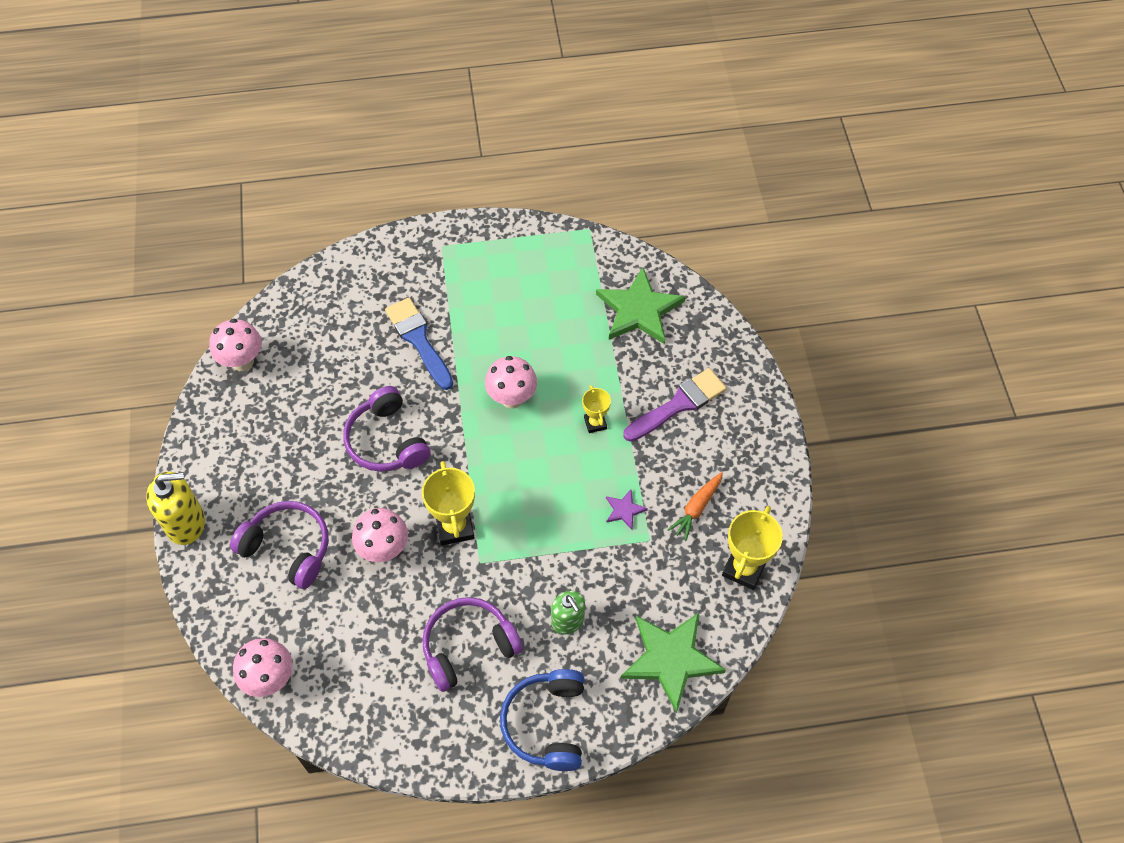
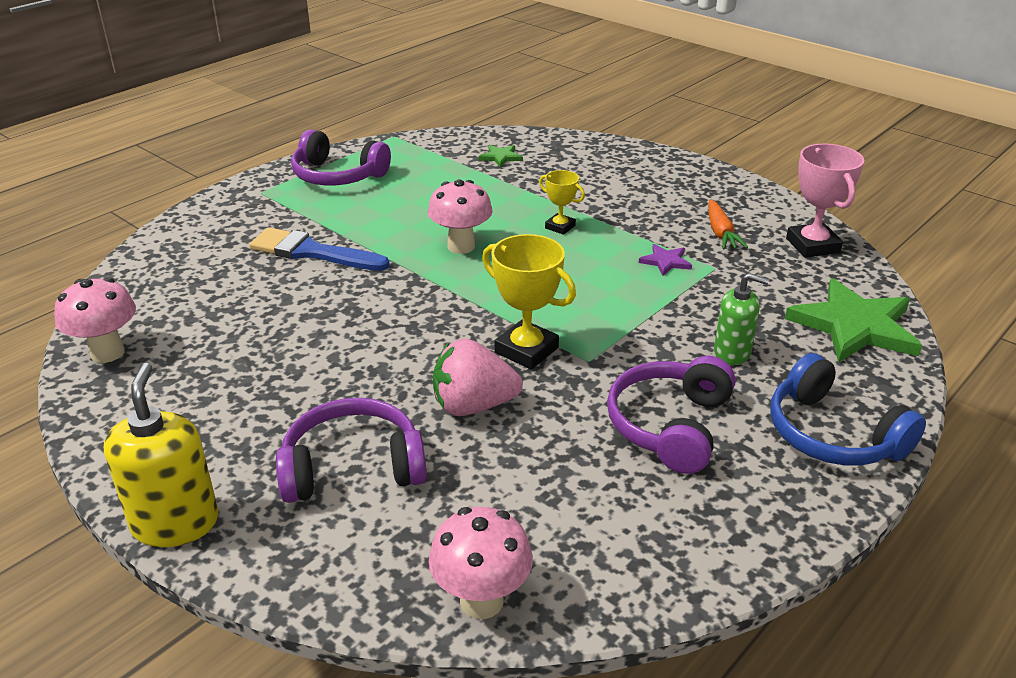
camera: 40 degrees left, 25 degrees down
(186, 523) = (175, 523): yellow soap dispenser -> yellow soap dispenser turned 45 degrees counterclockwise
(384, 550) = (473, 406): pink mushroom -> pink strawberry
(386, 441) = (367, 329): purple headphones -> purple headphones (337, 176)
(639, 310) = (501, 157): green star -> green star, size x0.45
(678, 404) = (612, 188): purple brush -> none
(744, 568) = (812, 245): yellow trophy -> pink trophy

